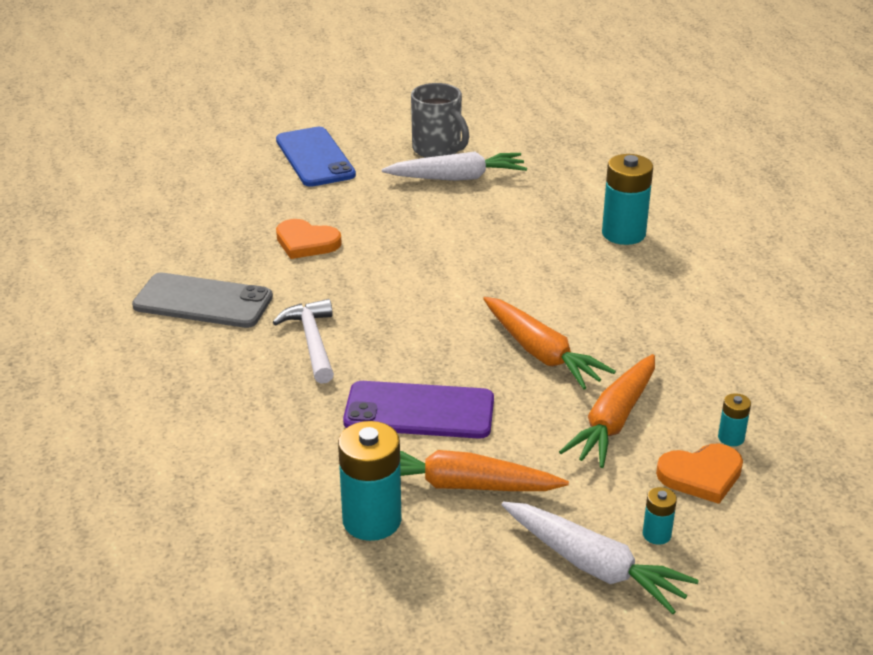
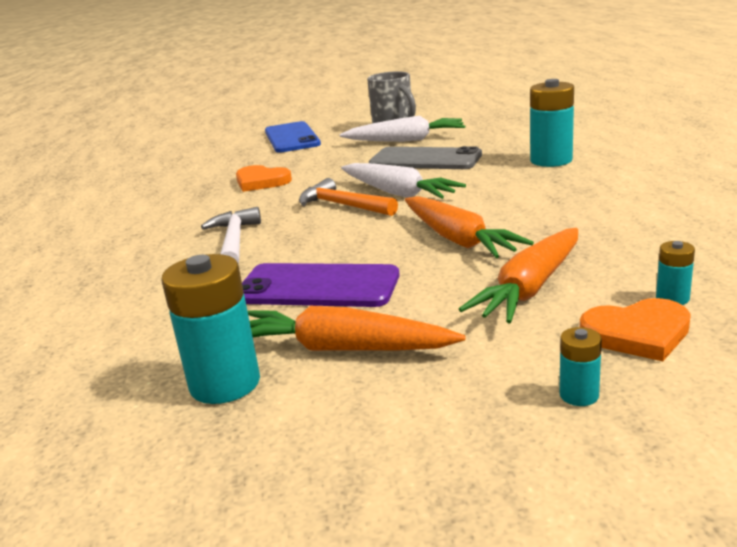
camera: 10 degrees right, 10 degrees down
(203, 301) = (151, 220): grey phone -> grey phone (425, 160)
(413, 292) = (343, 205): none -> orange hammer
(593, 566) = (489, 431): white carrot -> white carrot (397, 193)

